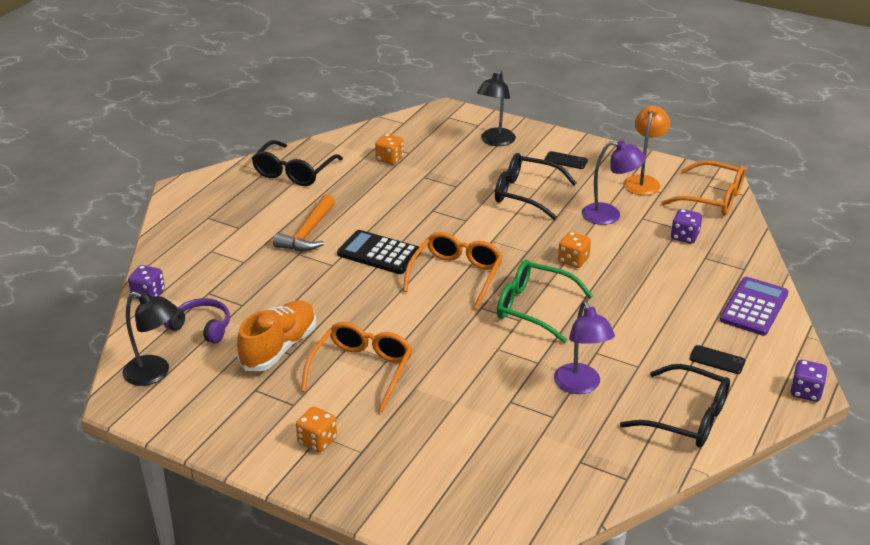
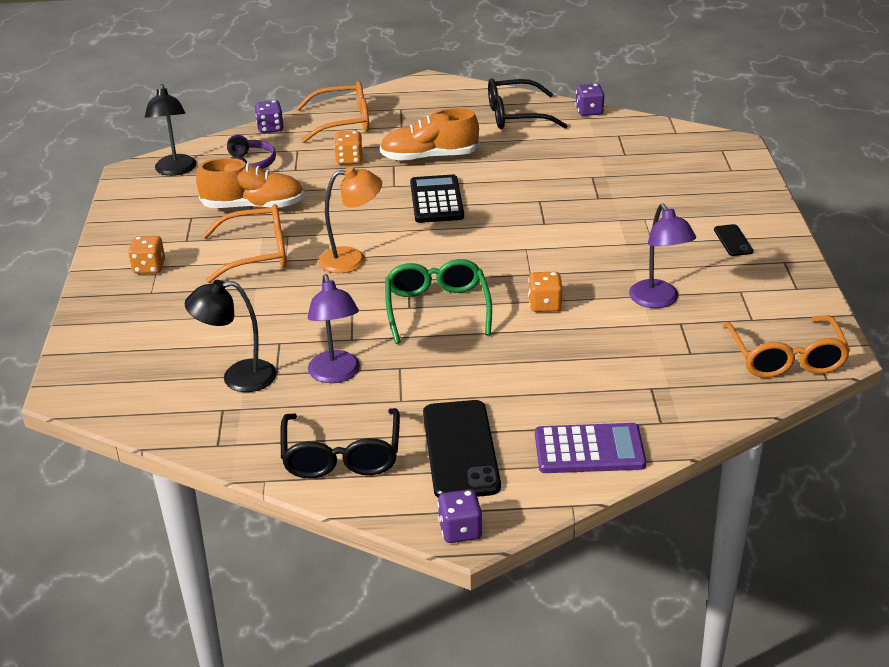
camera: 60 degrees right, 0 degrees up
(308, 233) = (429, 157): orange hammer -> orange shoe
(389, 159) = (599, 149): orange dice -> orange dice (349, 160)
(456, 275) = (445, 250): orange glasses -> orange glasses (343, 122)
(495, 141) = (712, 189): black lamp -> black lamp (238, 377)
(525, 194) = (634, 239): black glasses -> none
(580, 386) = (336, 374): purple lamp -> purple lamp turned 60 degrees counterclockwise
(643, 181) = (758, 301): orange lamp -> orange lamp (352, 259)
(684, 237) = (677, 362): purple dice -> purple dice (589, 111)
(717, 360) = (460, 449): black phone -> black phone, size x2.12

